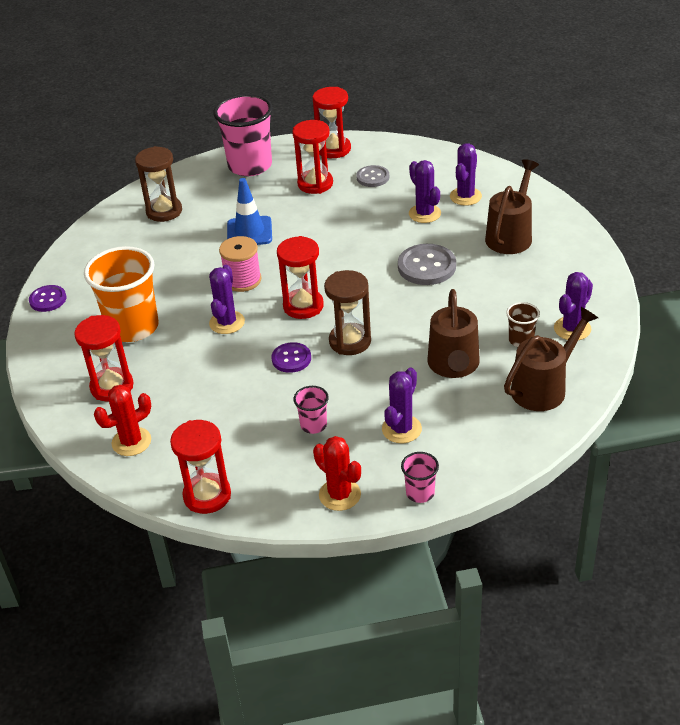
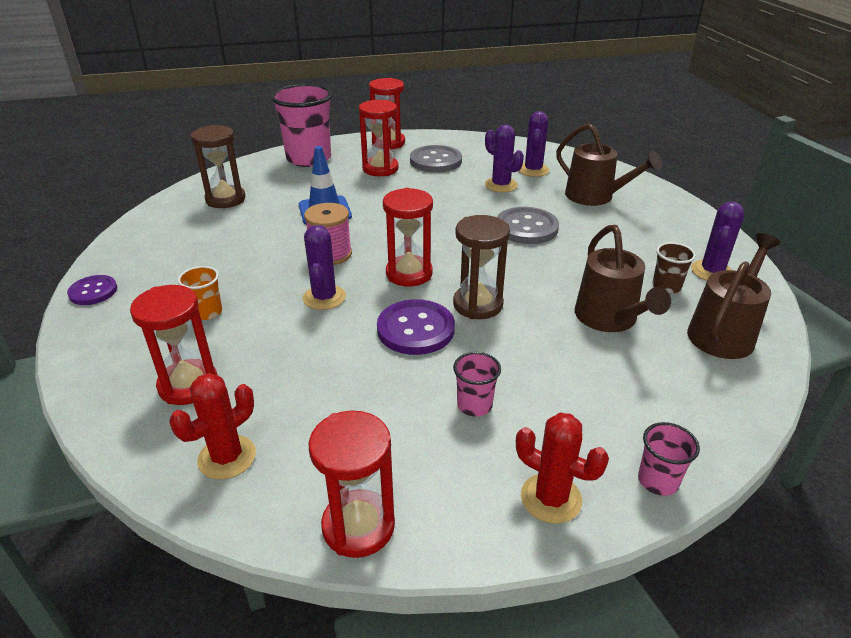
camera: 15 degrees left, 5 degrees down
(133, 327) = (207, 312): orange cup -> orange cup, size x0.46
(291, 359) = (415, 329): purple button -> purple button, size x1.60
(373, 177) = (435, 161): grey button -> grey button, size x1.60
(401, 429) = (588, 398): purple cactus -> none
(511, 235) = (595, 197): brown watering can -> brown watering can turned 120 degrees clockwise

